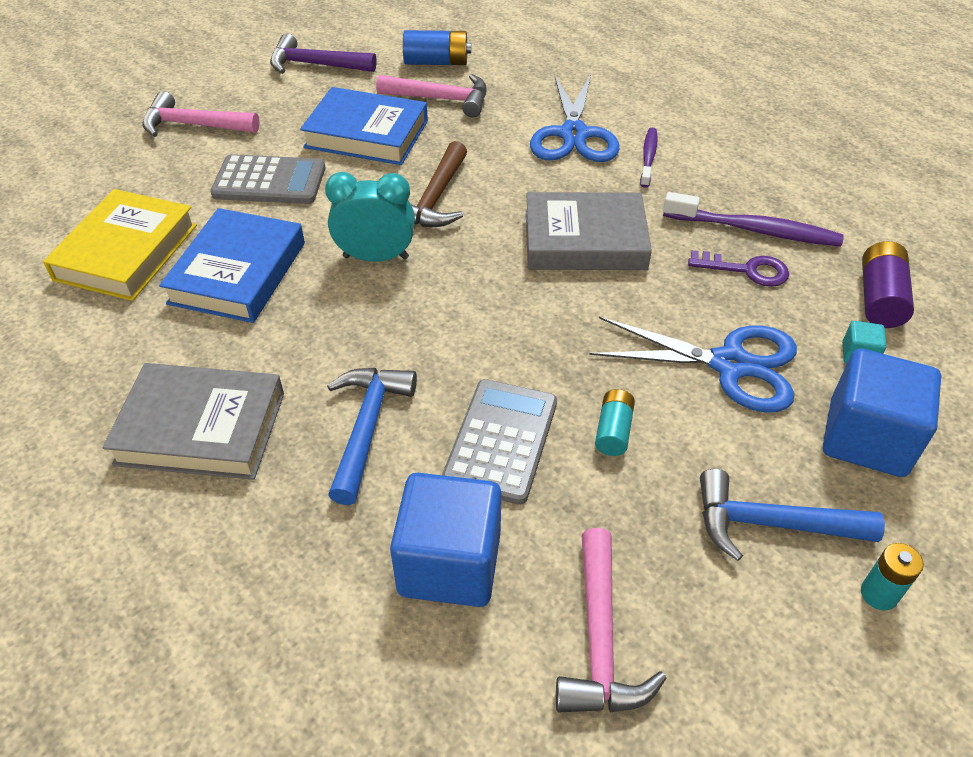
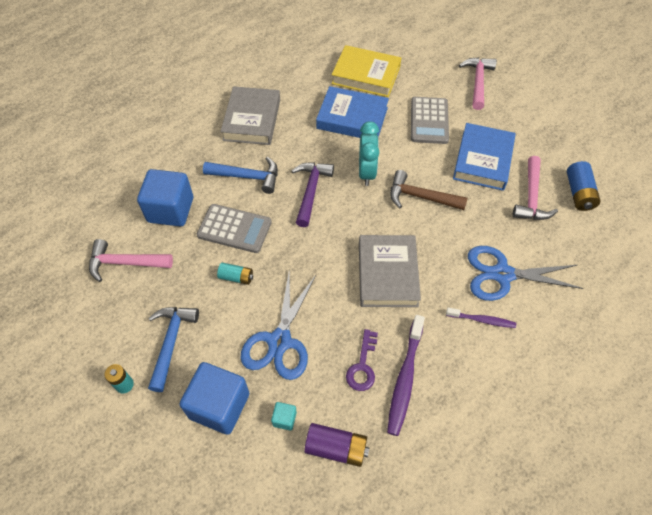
camera: 90 degrees right, 10 degrees up
(315, 65) = (557, 128): purple hammer -> purple hammer (311, 191)

